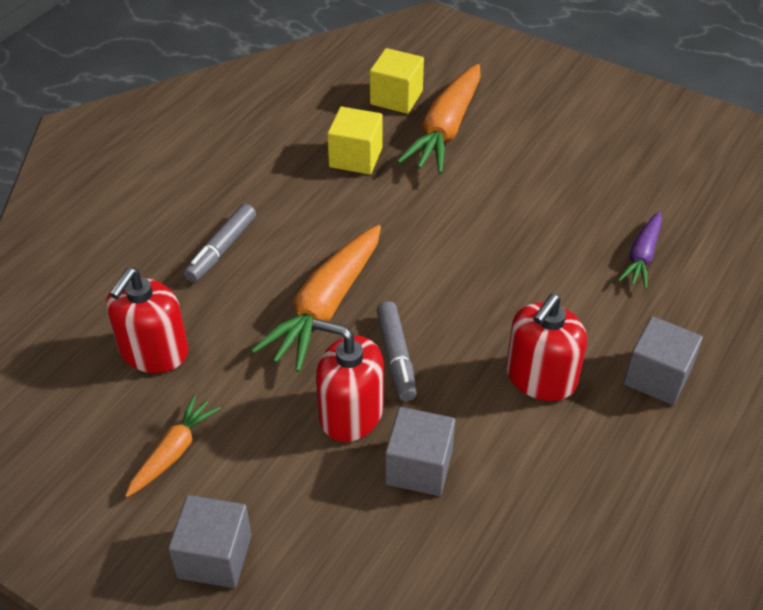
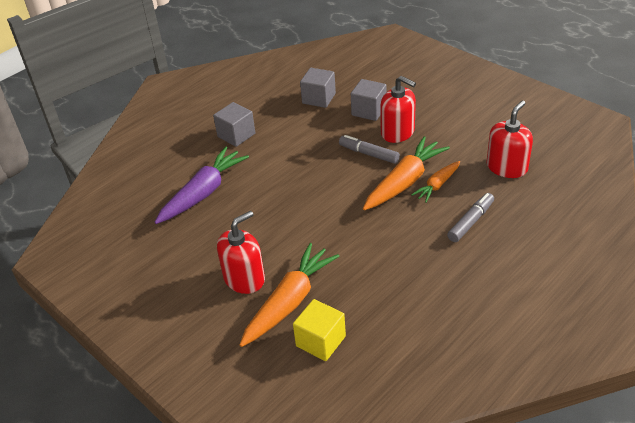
camera: 165 degrees left, 5 degrees down
(173, 452) = (489, 124): orange carrot -> orange carrot (437, 185)
(215, 556) = (465, 89): grey cube -> grey cube (319, 98)
(356, 157) = (368, 283): yellow cube -> none
(396, 357) = (369, 154): grey marker -> grey marker turned 60 degrees counterclockwise
(540, 377) = (295, 139): red soap dispenser -> red soap dispenser (244, 278)
(642, 256) = (203, 193): purple carrot -> purple carrot, size x1.78

